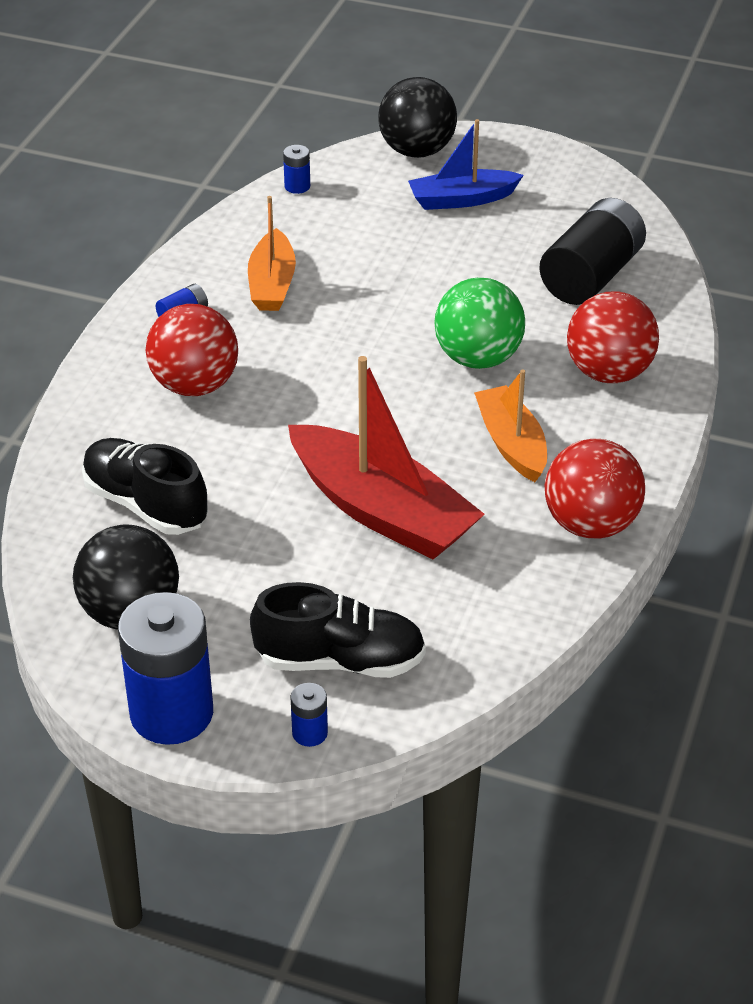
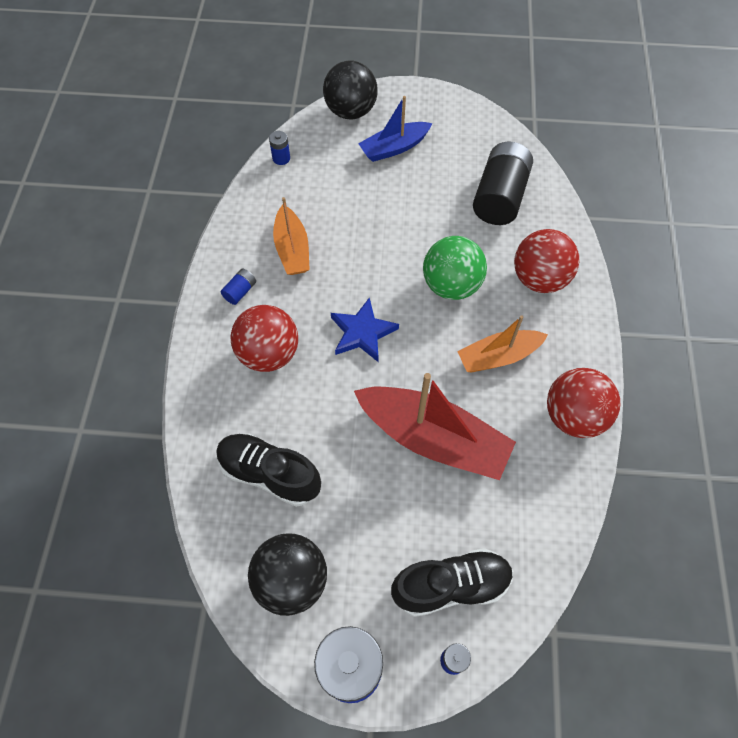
camera: 15 degrees left, 20 degrees up
(331, 386) = (362, 333): none -> blue star
(511, 444) = (498, 356): orange boat -> orange boat turned 75 degrees counterclockwise

